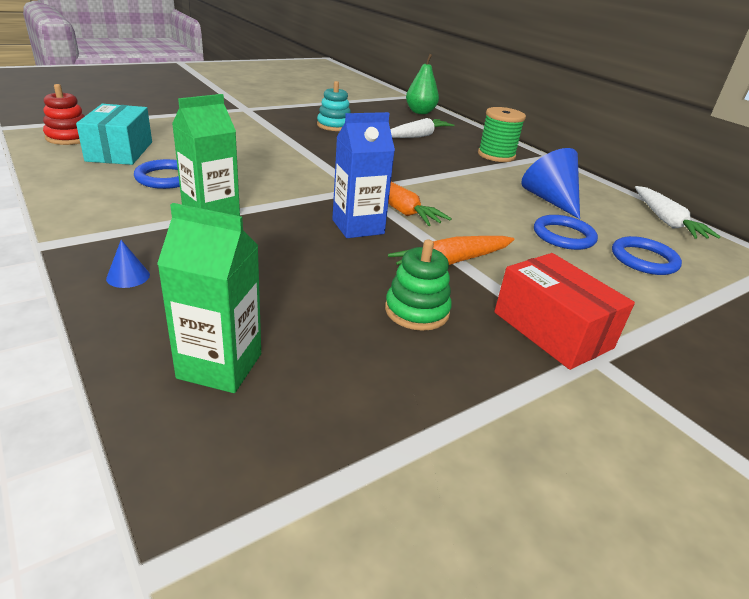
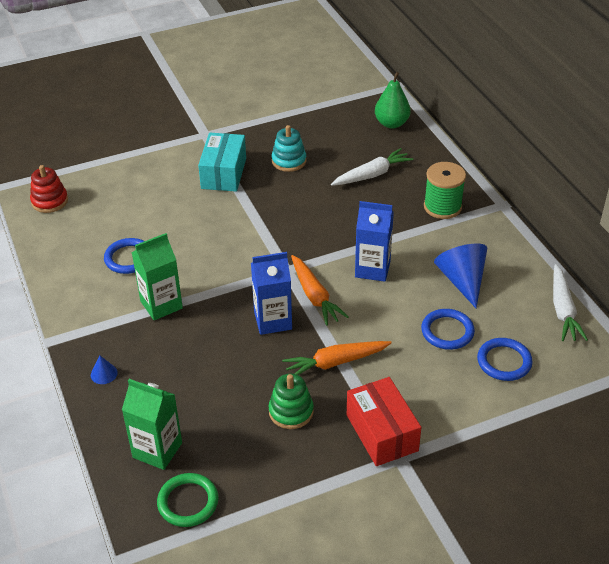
camera: 15 degrees right, 10 degrees up
(120, 151) = (91, 220): turquoise box -> turquoise box (223, 173)
(286, 442) = (188, 502): none -> green ring
(453, 191) = (372, 269): none -> blue carton

